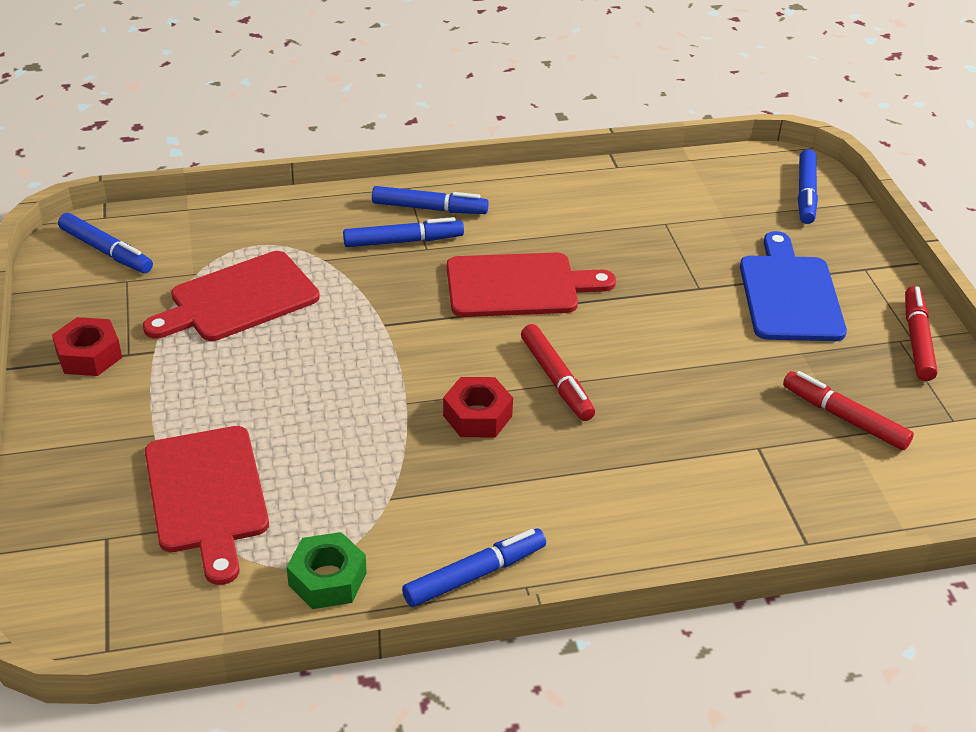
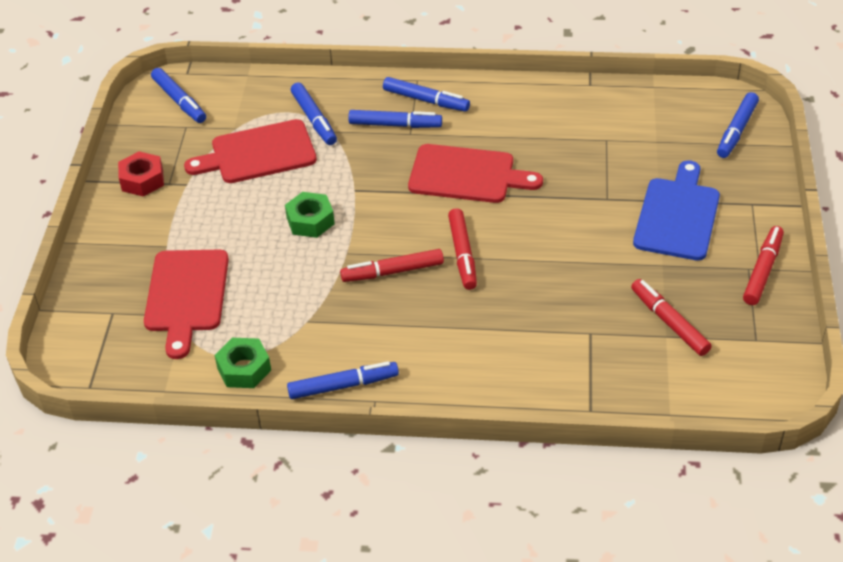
camera: 20 degrees right, 5 degrees up
(296, 248) = (314, 119): none -> blue marker
(341, 371) = (310, 221): none -> green nut
(477, 416) = (393, 272): red nut -> red marker

